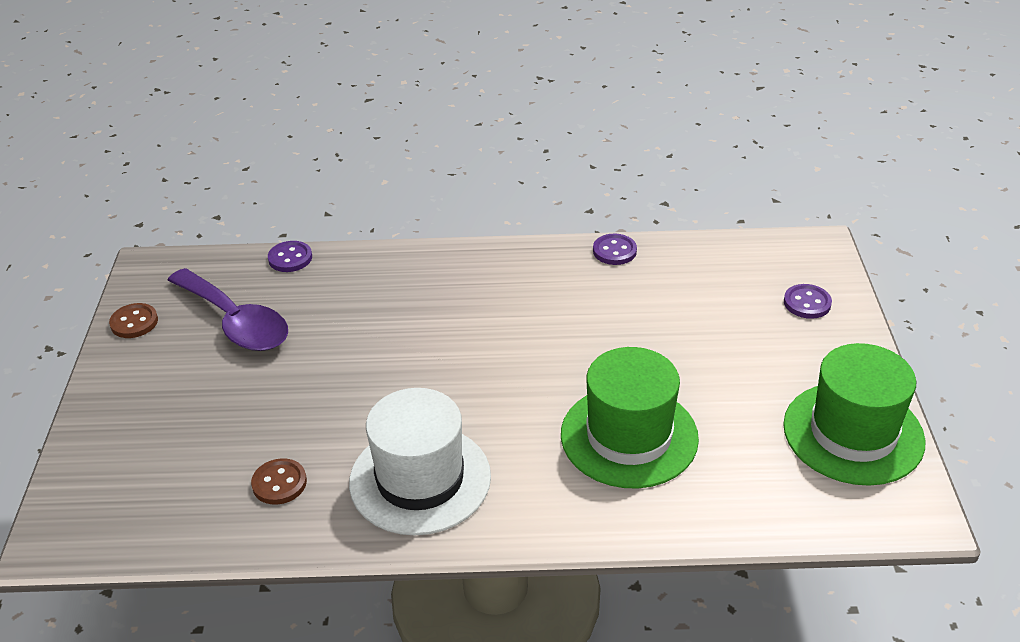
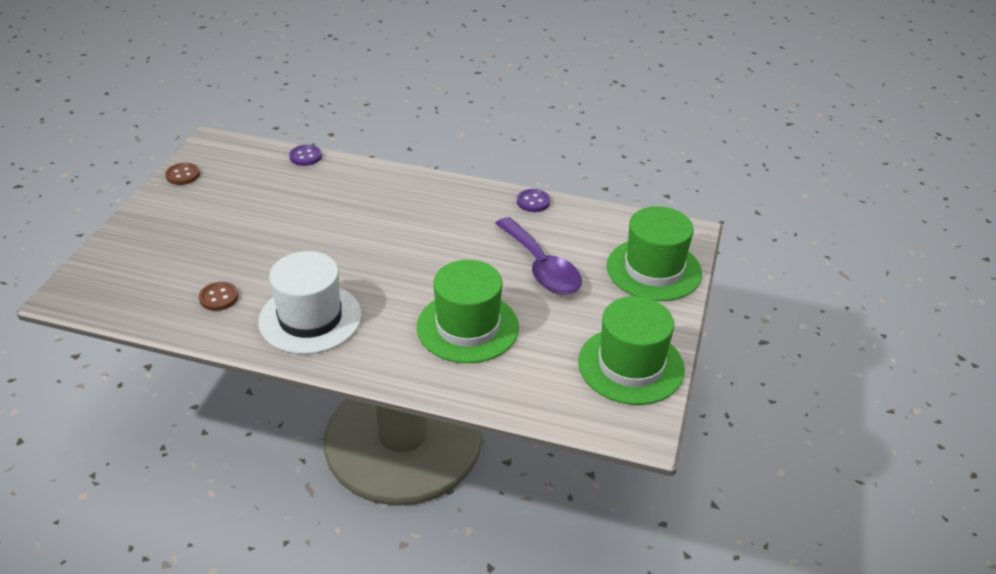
camera: 15 degrees right, 0 degrees up
(236, 322) = (247, 190): purple spoon -> purple spoon (541, 267)
(807, 303) = (654, 270): purple button -> green hat

